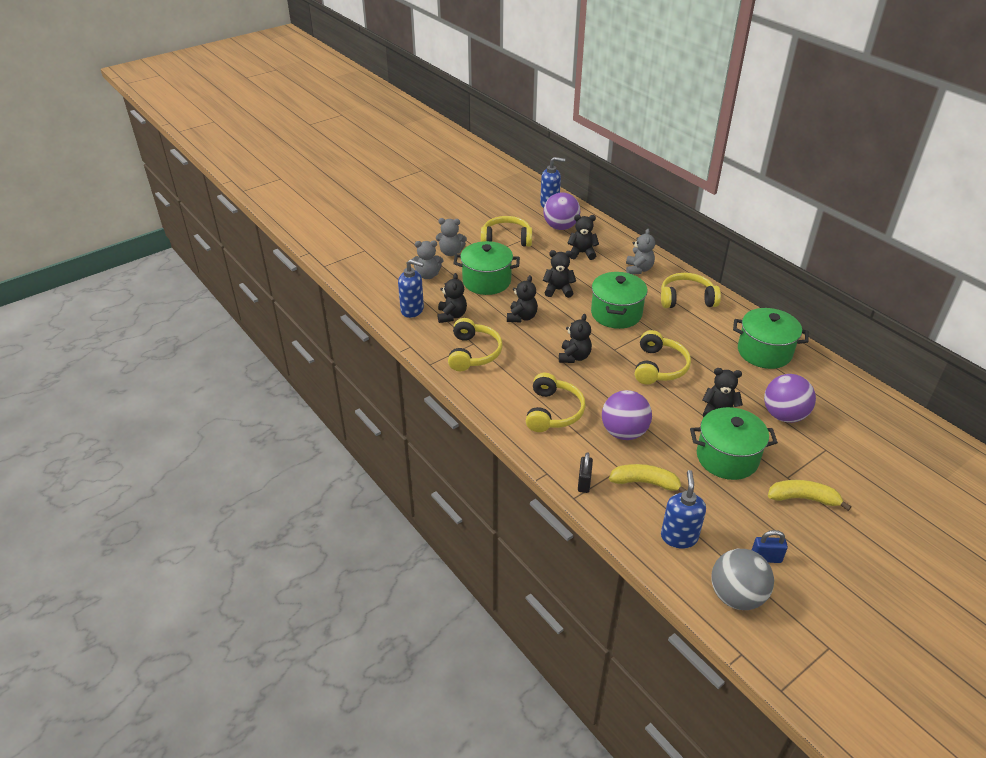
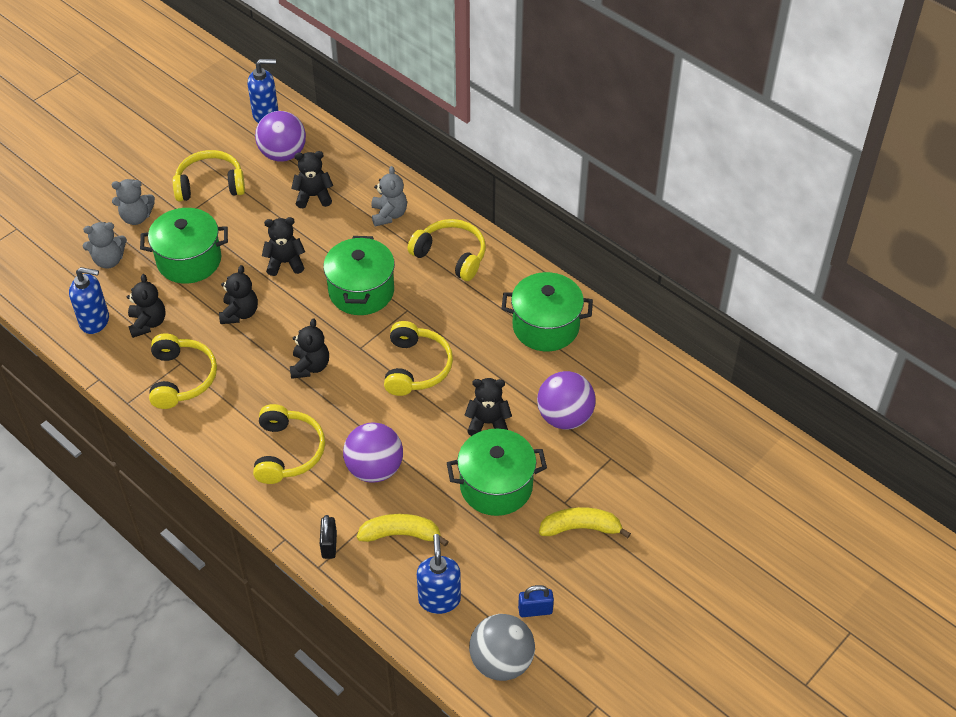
camera: 10 degrees left, 10 degrees up
(686, 299) = (451, 256): yellow headphones -> yellow headphones turned 45 degrees clockwise

